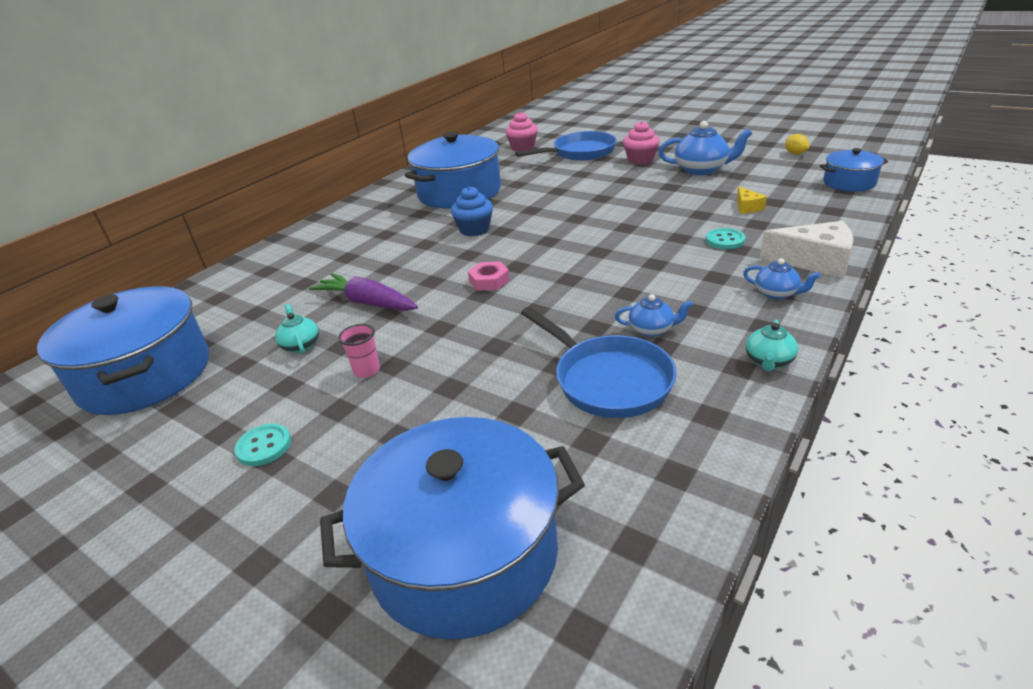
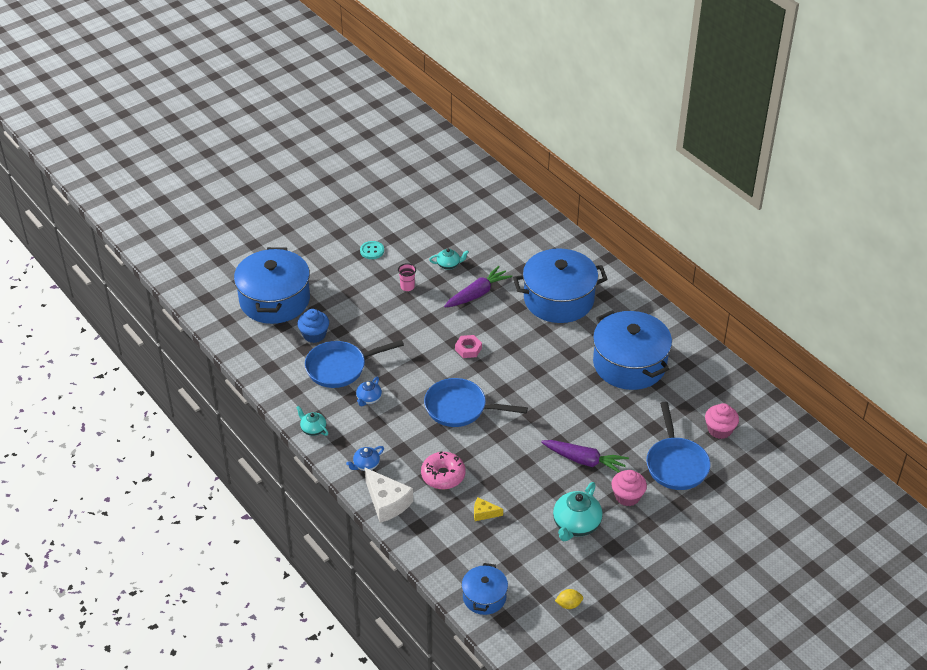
camera: 105 degrees right, 10 degrees up
(145, 375) = (458, 210): blue pot -> blue pot (559, 299)
(474, 229) = (549, 358): blue cupcake -> blue cupcake (314, 335)
(604, 258) = (460, 408): none -> blue pan
(616, 182) = (585, 461): none -> purple carrot
(701, 169) = (576, 525): blue teapot -> turquoise teapot
(725, 240) = (443, 475): turquoise button -> pink donut
(815, 261) = (387, 502): white cheese -> white cheese turned 75 degrees counterclockwise

